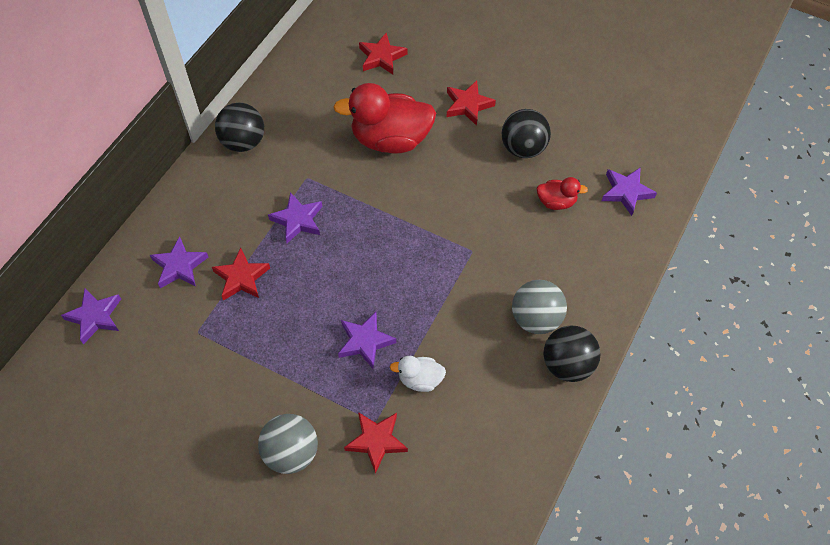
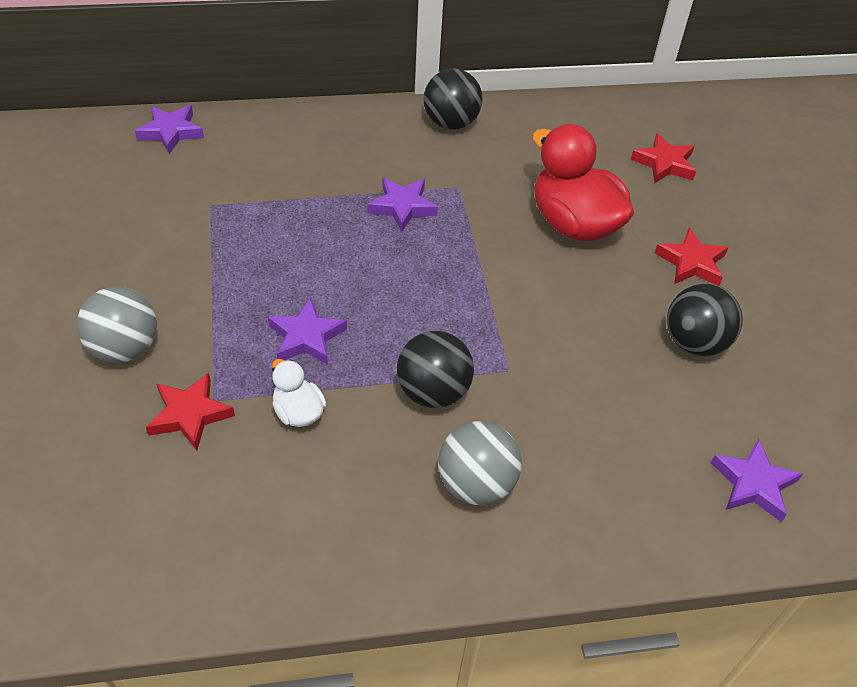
camera: 50 degrees right, 10 degrees down
(179, 266) = (272, 155): purple star -> none
(241, 278) = (298, 202): red star -> none
(556, 202) = (658, 416): red duck -> none
(567, 364) = (441, 555): black ball -> black ball (433, 392)

